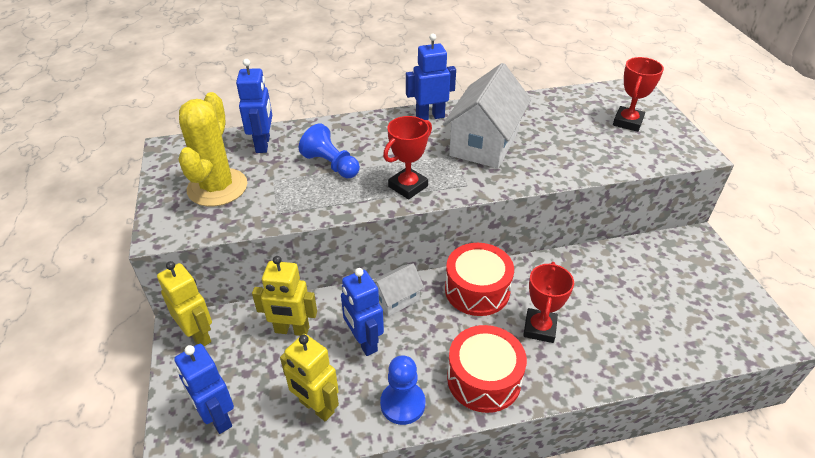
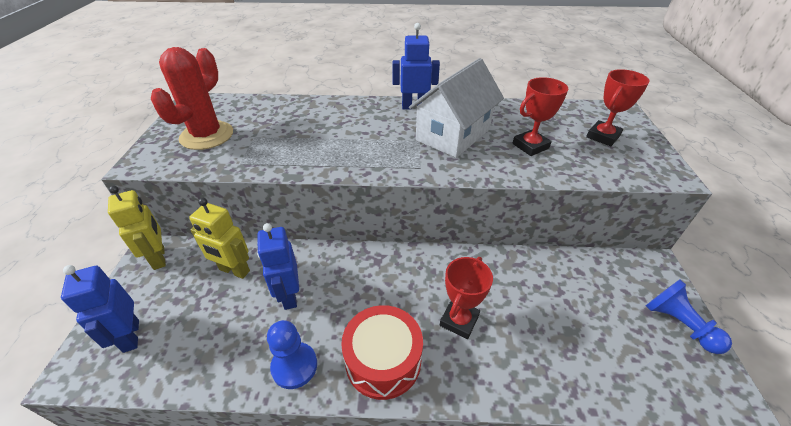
camera: 15 degrees right, 0 degrees up
(217, 187) = (207, 135): yellow cactus -> red cactus
(263, 144) = (264, 109): blue robot -> none
(316, 407) = (216, 348): yellow robot -> none
(331, 165) = (308, 132): blue pawn -> blue pawn (678, 324)
(396, 299) = (336, 262): white house -> none
(408, 186) = (364, 160): red trophy -> red trophy (530, 146)
(477, 290) = (413, 269): red drum -> none

